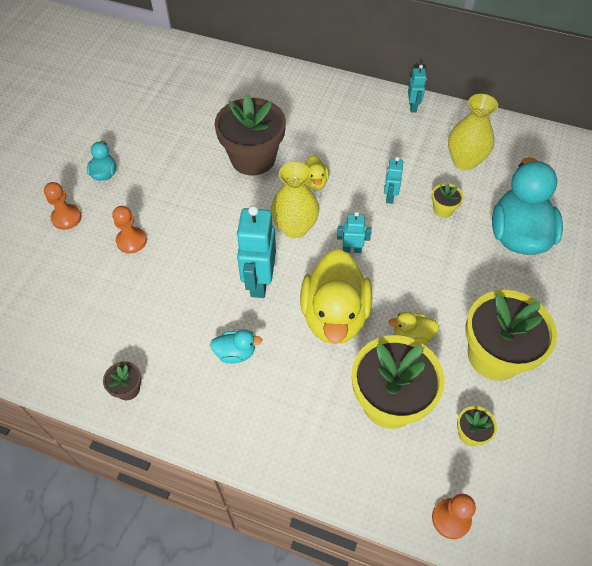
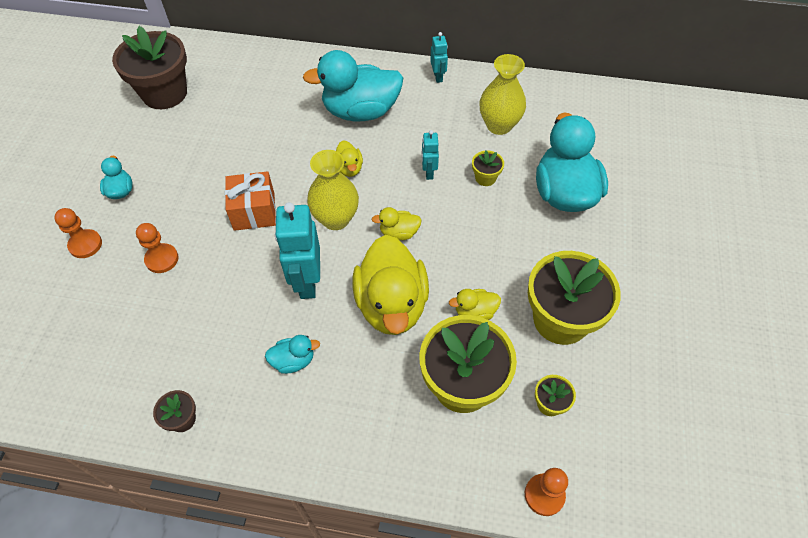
camera: 10 degrees left, 0 degrees up
(221, 210) = (254, 211): none -> orange gift
(253, 158) = (280, 152): brown flower pot -> brown flower pot (164, 93)
(334, 130) = (360, 111): none -> turquoise duck
(352, 249) = (399, 233): turquoise robot -> yellow duck

